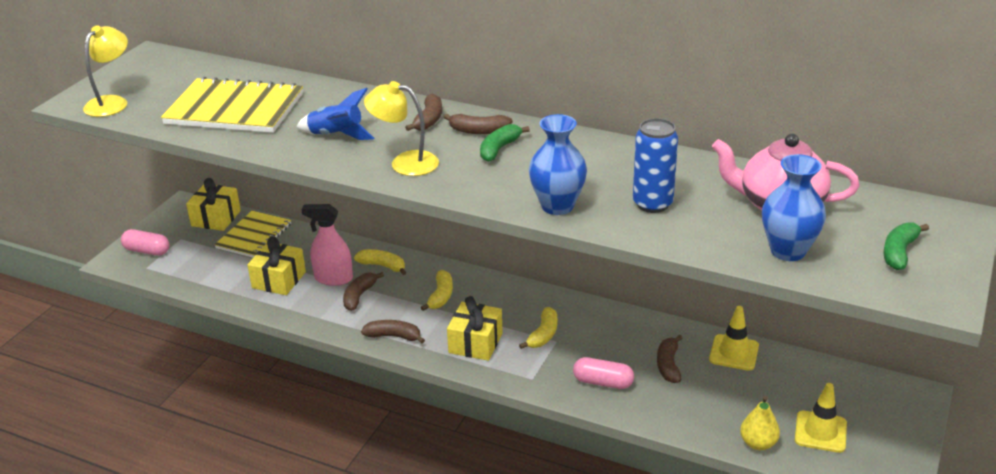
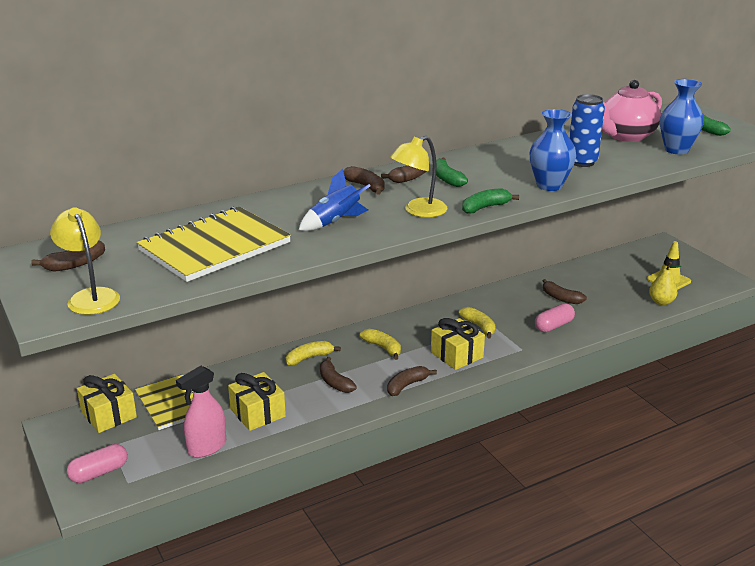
camera: 55 degrees left, 5 degrees down
(155, 76) = (75, 264): none -> brown banana
(333, 278) = (294, 386): pink spray bottle -> pink spray bottle (207, 447)
(454, 191) = (485, 207): none -> green banana
(734, 353) = (572, 274): yellow traffic cone -> none

